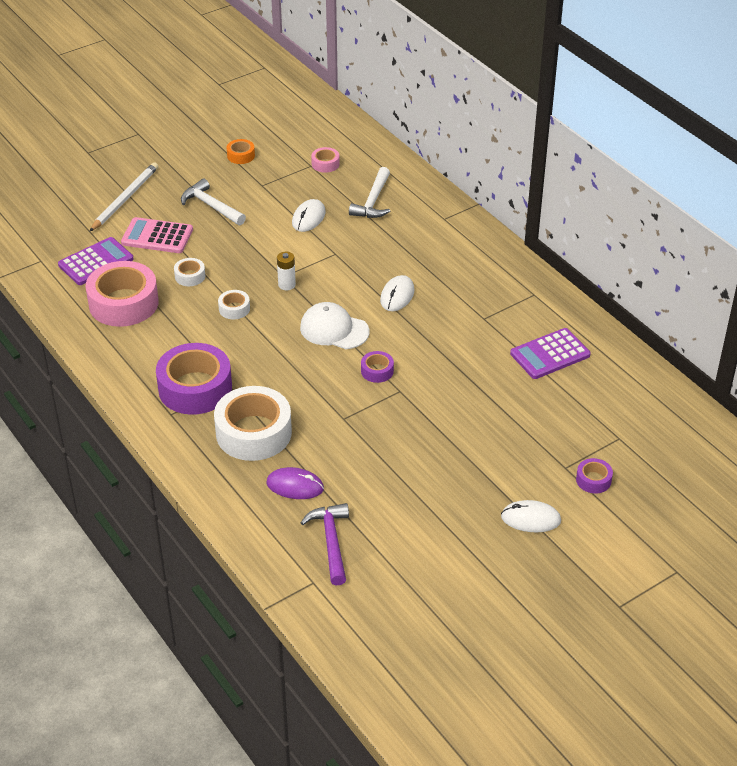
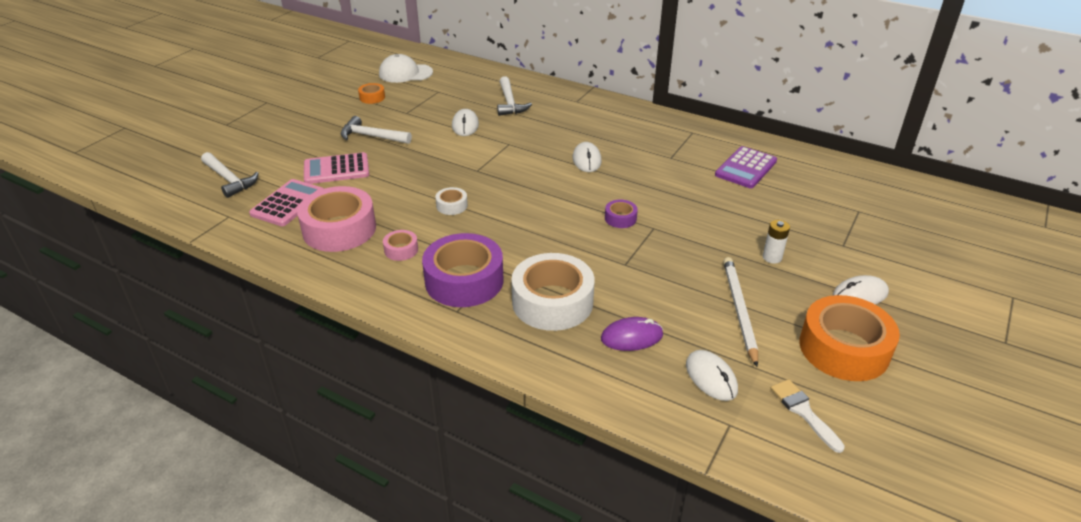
camera: 25 degrees left, 5 degrees down
(60, 220) = (229, 180): none -> white hammer
(96, 262) = (288, 203): purple calculator -> pink calculator
(125, 198) = (285, 149): white pencil -> white pencil (739, 310)
(190, 276) = (390, 191): white tape -> none
(286, 285) = (485, 176): white battery -> white battery (772, 257)
(325, 164) = (449, 88): pink tape -> pink tape (401, 250)
(331, 542) = (711, 377): purple hammer -> white mouse
(334, 329) = (555, 198): white cap -> white cap (405, 73)
(380, 595) = (803, 412): none -> white brush
(466, 559) = (843, 348): none -> orange tape
(593, 480) = (874, 247): purple tape -> none

